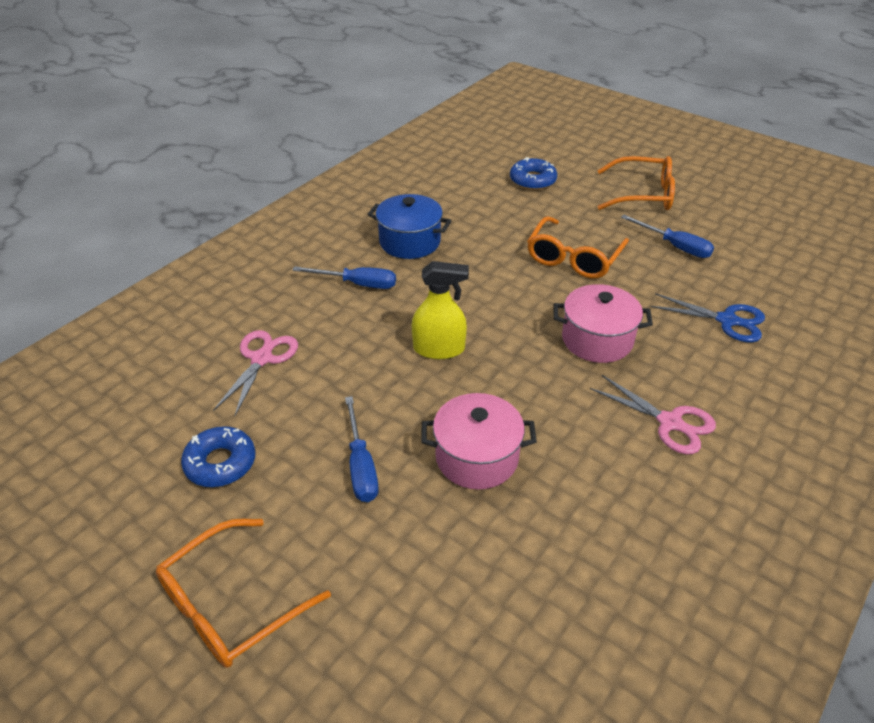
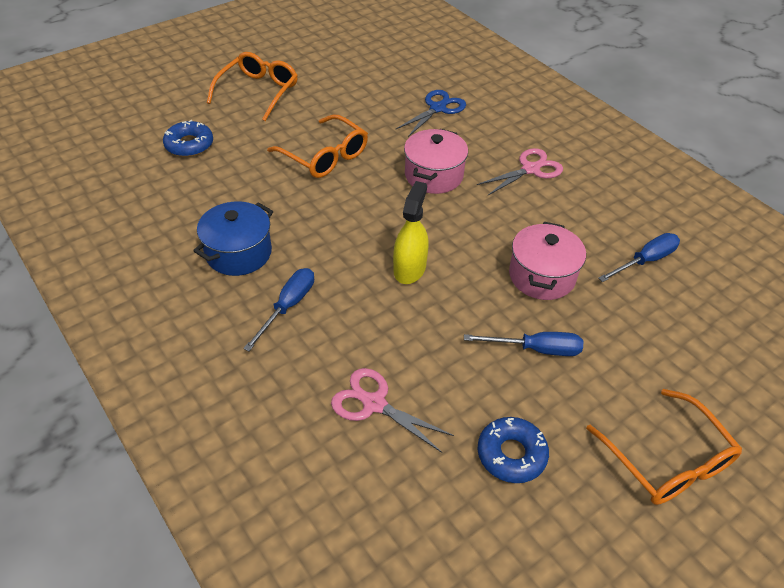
camera: 75 degrees left, 5 degrees up
(674, 246) = (339, 100): blue screwdriver -> blue screwdriver (645, 261)

